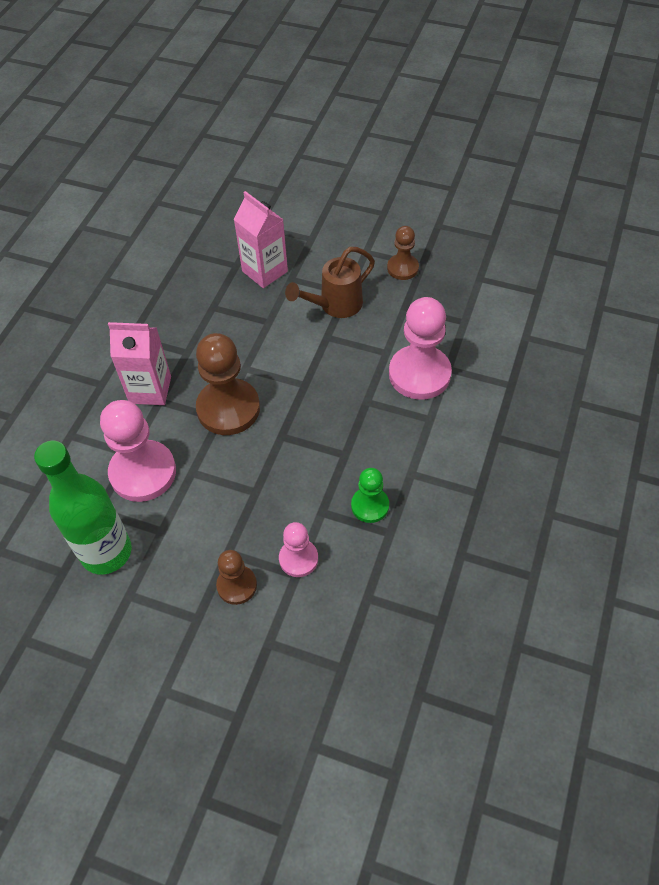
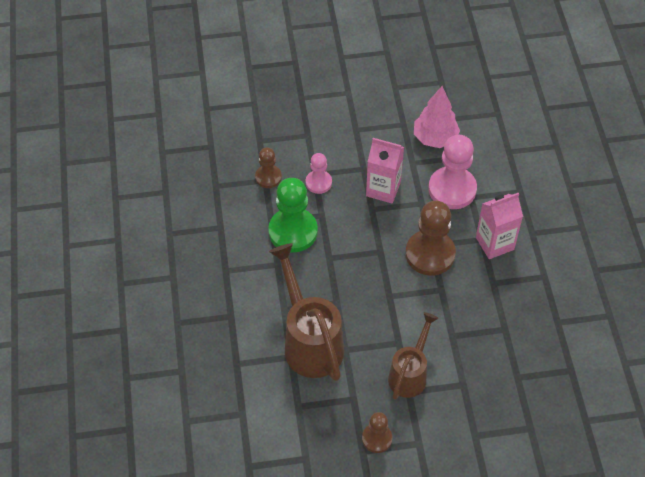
camera: 150 degrees right, 0 degrees up
(106, 552) = (435, 138): green bottle -> pink tree
(237, 585) = (345, 154): brown pawn -> brown pawn (268, 177)
(265, 271) = (489, 381): pink carton -> pink carton (383, 189)
(370, 506) = (293, 231): green pawn -> green pawn, size x1.80
(419, 374) = (310, 341): pink pawn -> brown watering can

